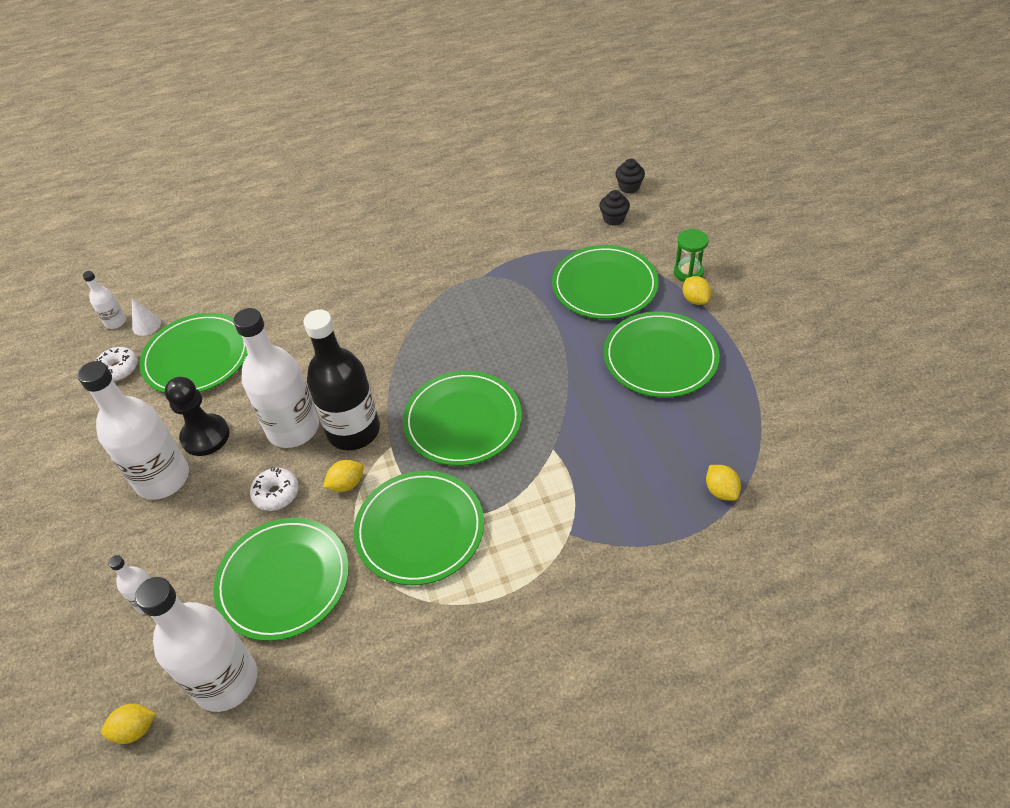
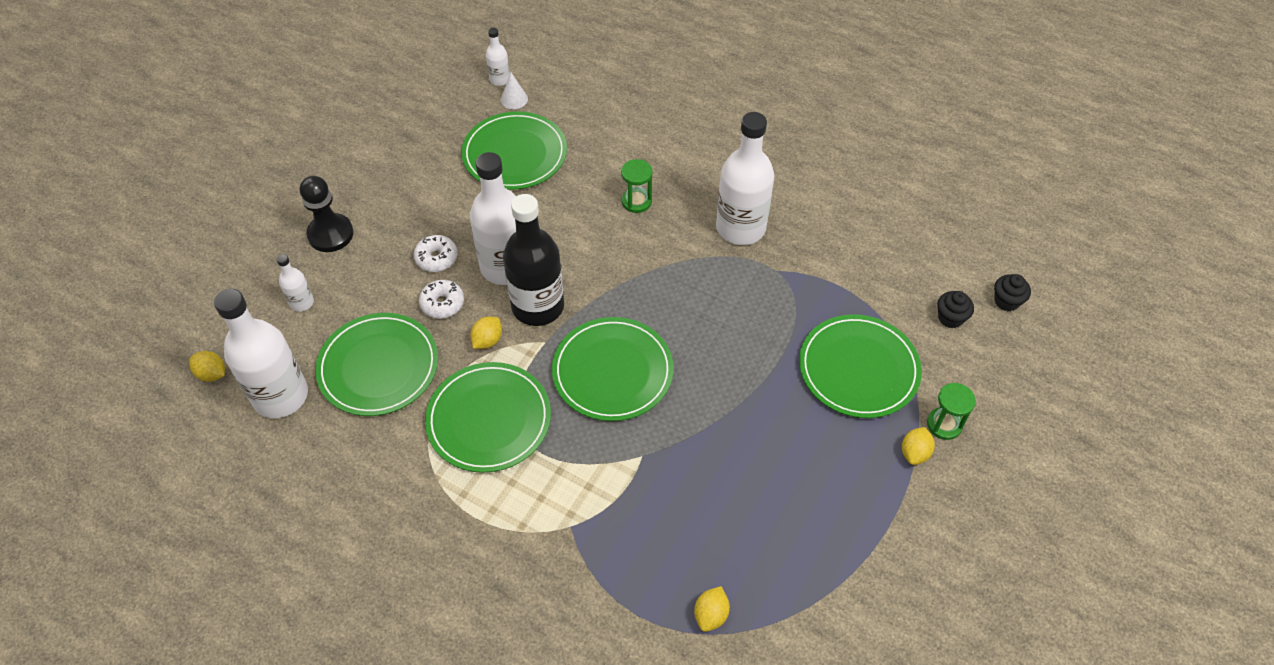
camera: 45 degrees right, 5 degrees up
(119, 369) = (462, 119): white donut -> white donut (436, 258)
(162, 478) = (397, 226): white bottle -> white bottle (740, 228)
(205, 436) = (452, 220): black pawn -> black pawn (330, 234)
(334, 313) = (636, 201): none -> green hourglass
(346, 484) = (487, 340): yellow lemon -> yellow lemon turned 75 degrees counterclockwise
(660, 357) = (816, 470): green plate -> none

